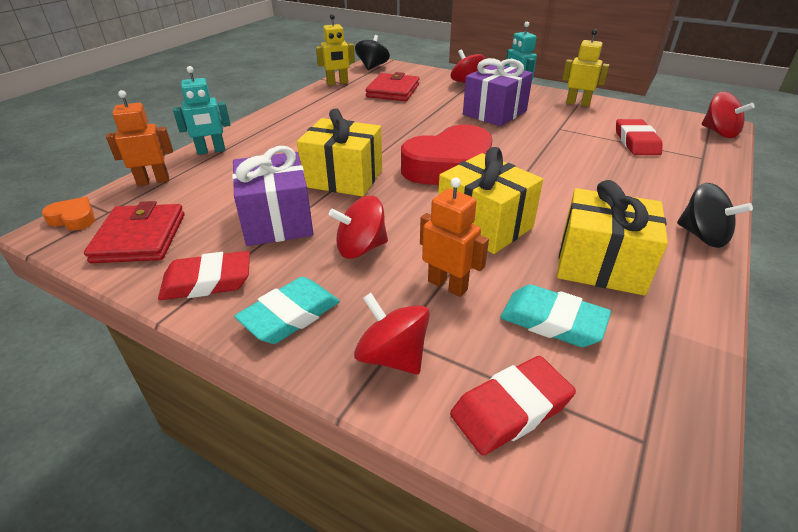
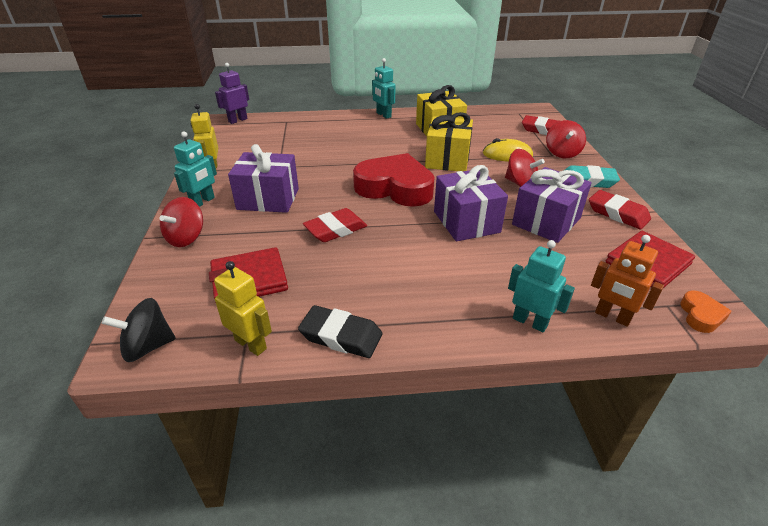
camera: 125 degrees left, 0 degrees up
(74, 219) = (701, 315): orange heart -> orange heart turned 150 degrees counterclockwise
(305, 101) = (341, 336): none -> black eraser
(343, 178) = (466, 222): yellow gift -> purple gift
(447, 285) = (507, 155): orange robot -> yellow mouse
(552, 321) = (491, 132): turquoise eraser -> none
(636, 142) = (280, 140): red eraser -> red eraser (335, 229)
(702, 236) = (383, 115): black spinning top -> turquoise robot
(719, 132) = (237, 120): red spinning top -> purple robot

